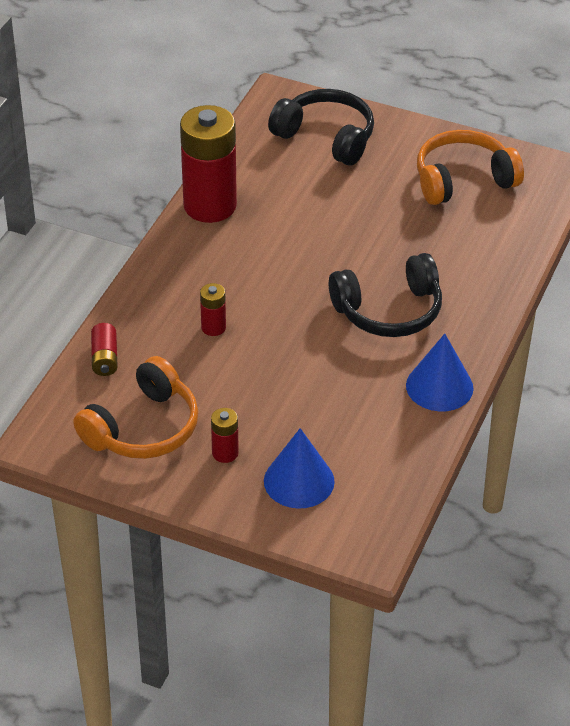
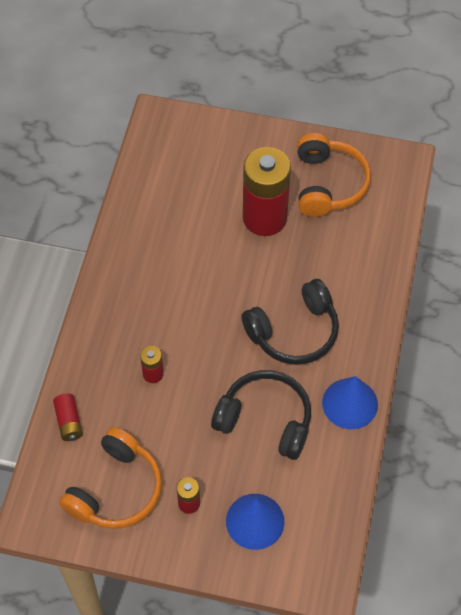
camera: 10 degrees left, 15 degrees up
(210, 206) = (124, 245): red battery -> red battery (264, 218)
(326, 137) = (206, 156): black headphones -> black headphones (265, 420)
(463, 180) = (328, 184): orange headphones -> orange headphones turned 120 degrees clockwise

